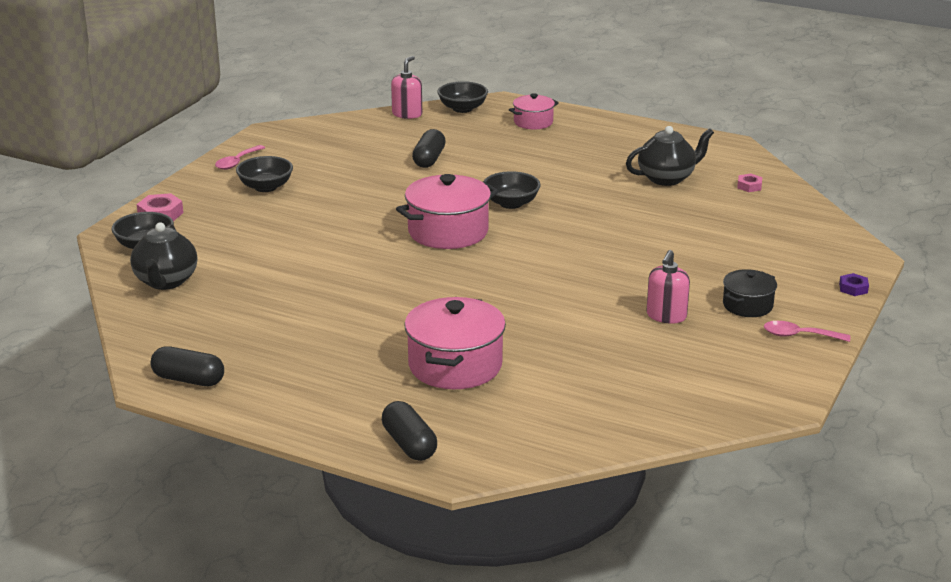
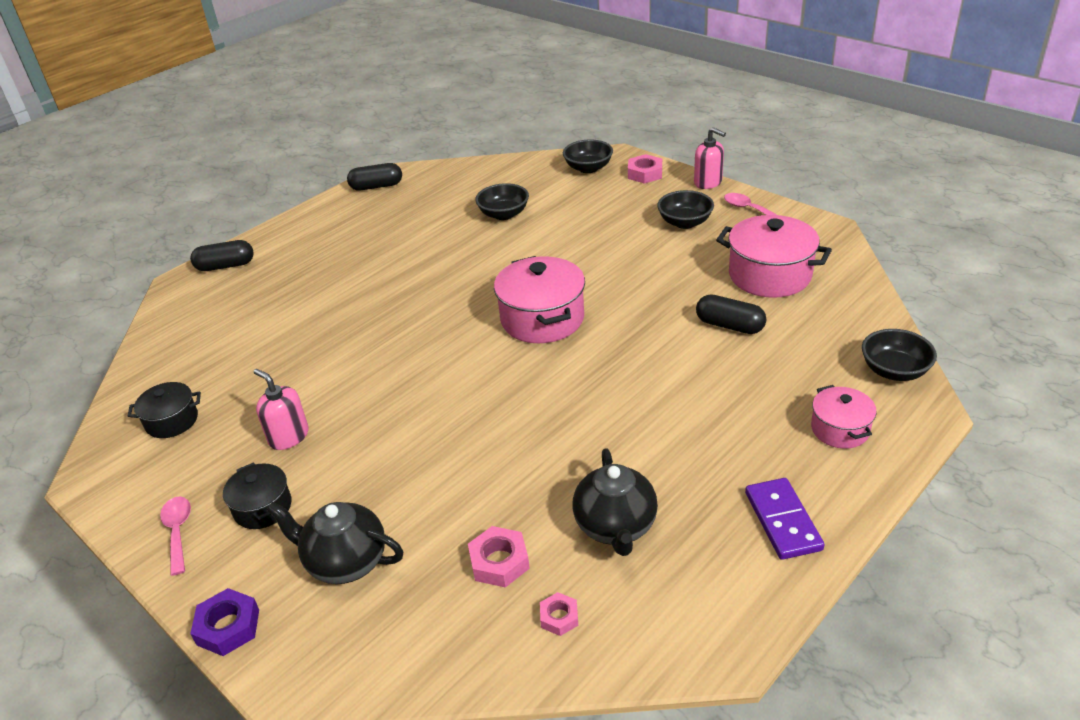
camera: 110 degrees right, 10 degrees up
(166, 282) = (522, 177): black teapot -> black teapot (345, 562)
(188, 380) = (376, 186): black capsule -> black capsule turned 45 degrees clockwise
(407, 114) = (875, 323): pink soap dispenser -> pink soap dispenser (708, 182)
(455, 365) = (306, 296): pink pot -> pink pot (769, 275)
(511, 203) = (591, 370): black bowl -> black bowl (504, 214)
(626, 134) = (783, 521): none -> purple domino
(687, 384) = (172, 421): none -> black pot
(724, 209) = (499, 562): none -> pink nut
(799, 335) = (178, 531): pink spoon -> pink spoon turned 45 degrees counterclockwise
(853, 288) = (228, 627): purple nut -> purple nut, size x1.59

